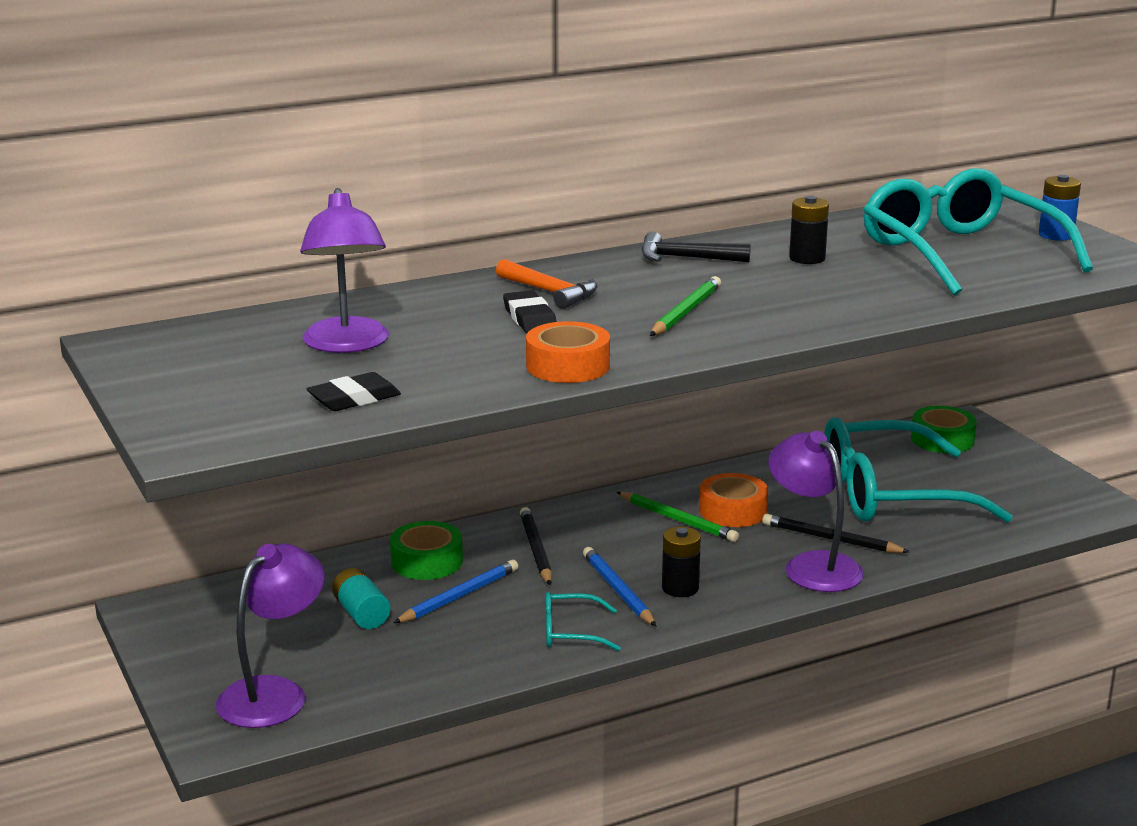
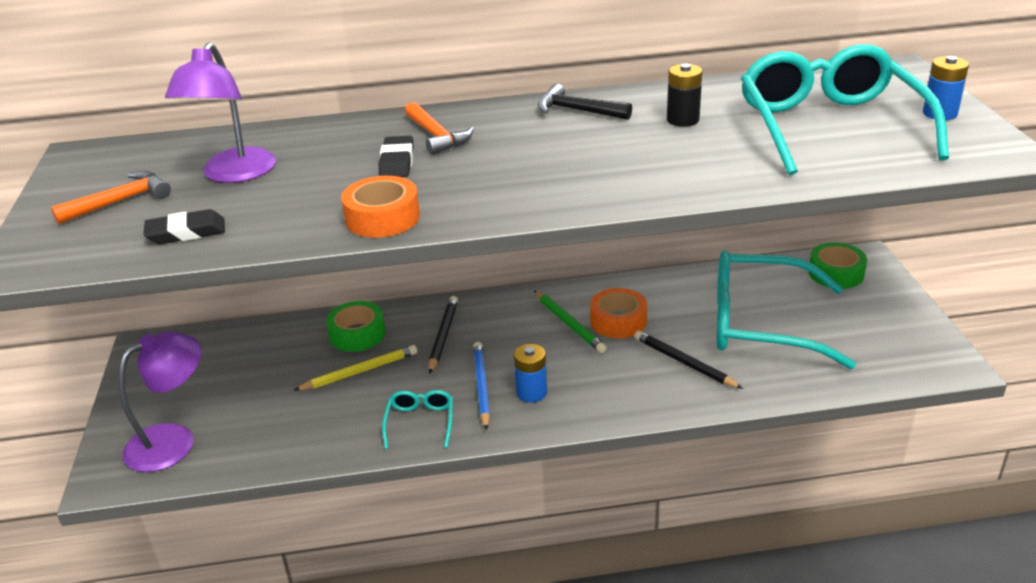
camera: 20 degrees right, 10 degrees up
(235, 380) = (121, 201): none -> orange hammer
(361, 614) = (281, 376): turquoise battery -> none
(459, 596) = (360, 371): blue pencil -> yellow pencil
(570, 632) = (420, 422): turquoise glasses -> turquoise glasses turned 75 degrees clockwise
(680, 588) = (531, 393): black battery -> blue battery
(685, 312) = (530, 168): green pencil -> none
(813, 565) = (654, 387): purple lamp -> none

